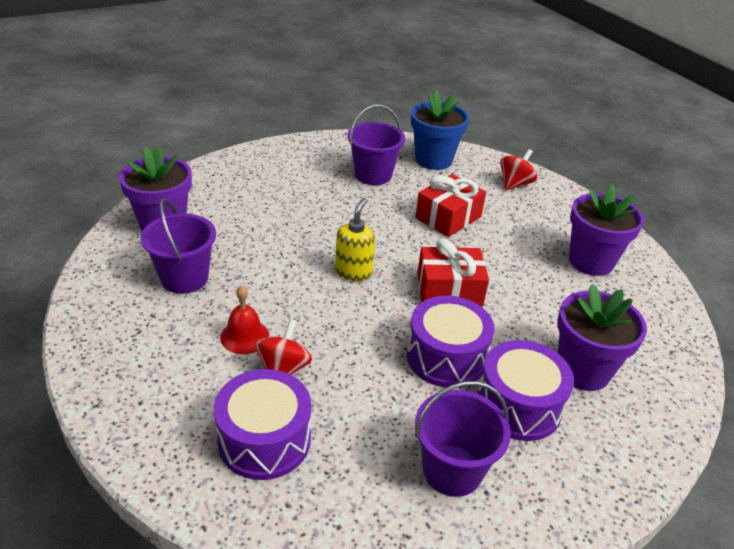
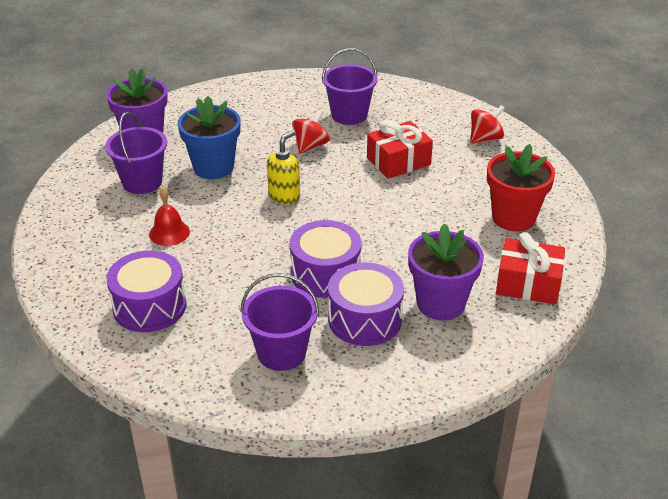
camera: 20 degrees right, 0 degrees up
(283, 369) = (188, 261): red spinning top -> red spinning top (310, 146)
(433, 160) = (417, 107): blue flower pot -> blue flower pot (213, 167)
(449, 290) = (361, 223): red gift -> red gift (528, 284)
(591, 261) = (513, 218): purple flower pot -> red flower pot

